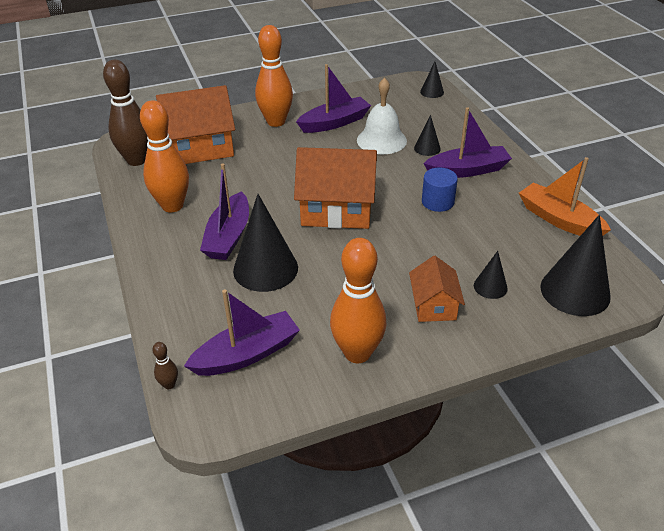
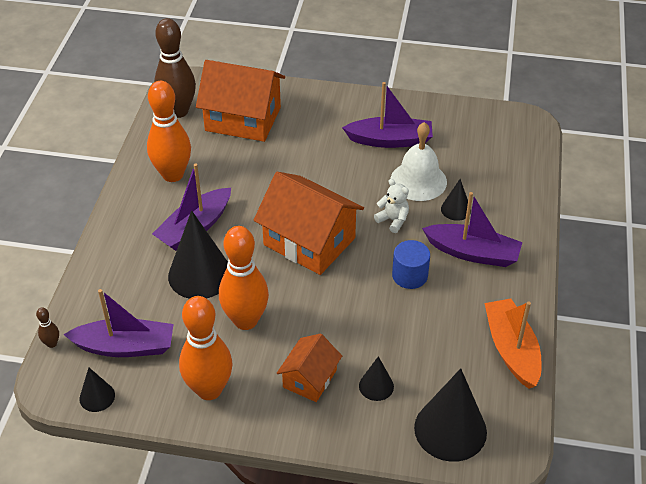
camera: 30 degrees right, 5 degrees up
(276, 122) = (334, 116): orange bowling pin -> orange bowling pin (245, 320)
(388, 171) = (393, 220): none -> white teddy bear
(432, 92) = (525, 140): black cone -> black cone (97, 397)

